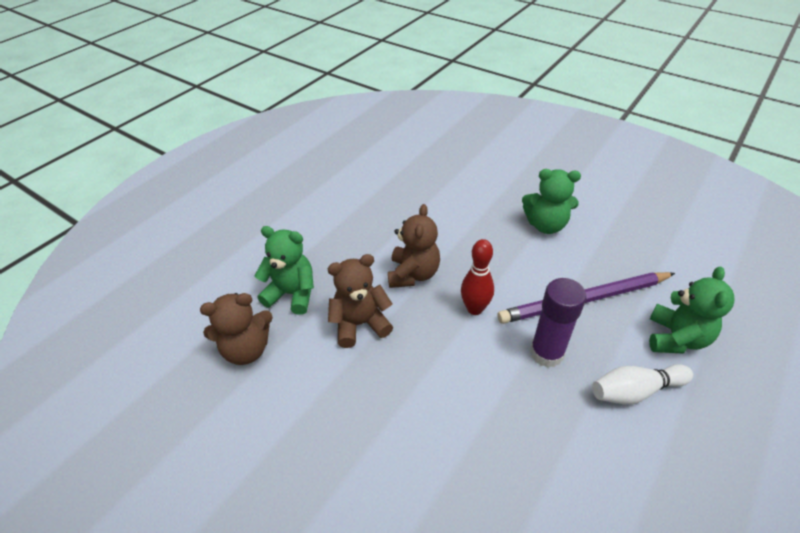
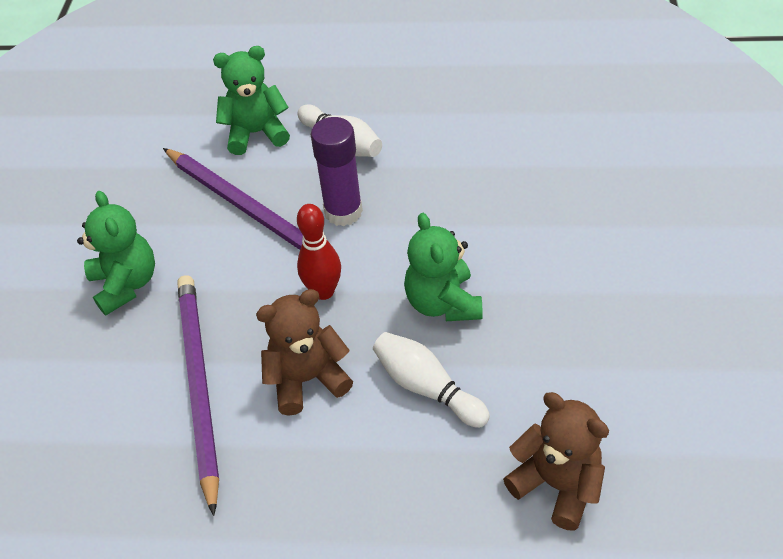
camera: 120 degrees left, 5 degrees up
(292, 294) = (438, 499): green teddy bear -> green teddy bear (443, 303)
(360, 324) = (427, 387): brown teddy bear -> white bowling pin
(446, 231) = (199, 385): none -> purple pencil

